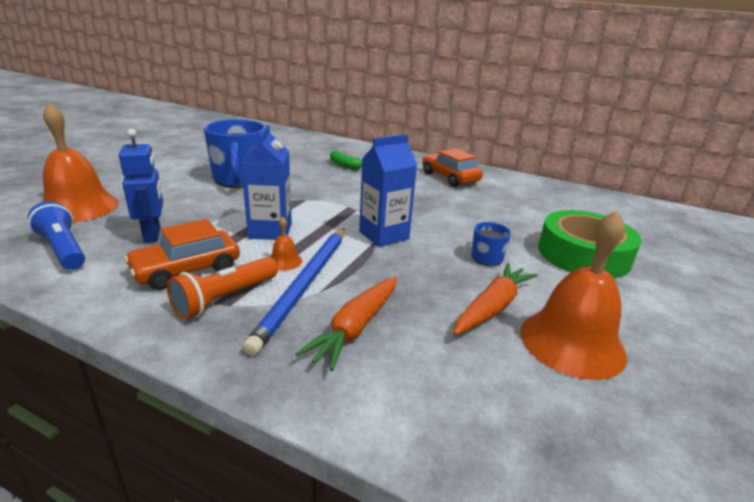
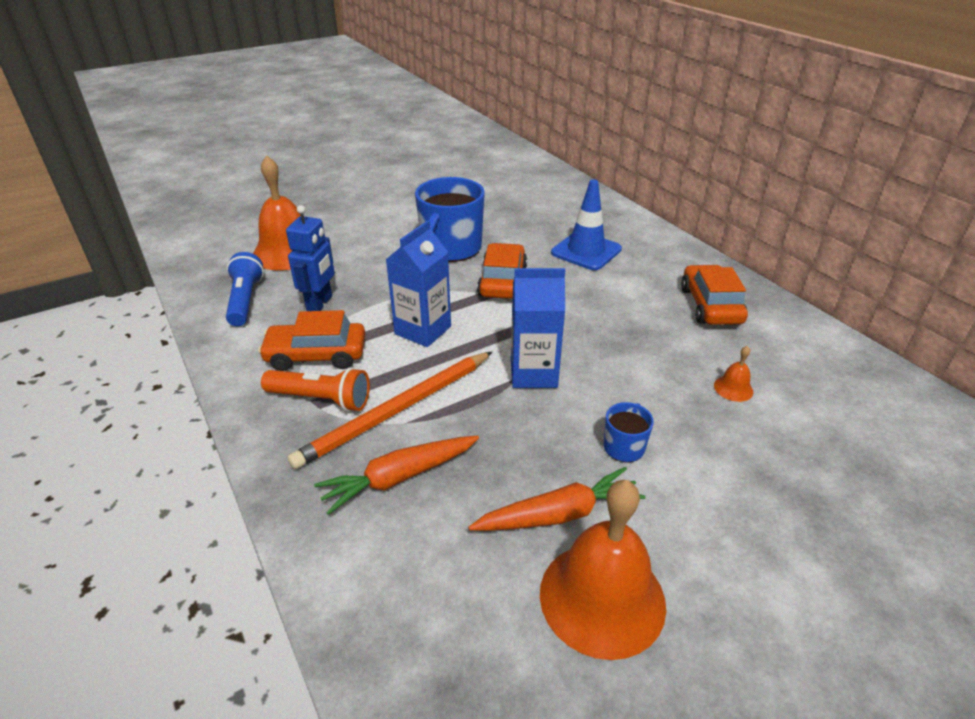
camera: 35 degrees right, 10 degrees up
(225, 298) = (321, 399): orange flashlight -> orange flashlight turned 150 degrees counterclockwise
(284, 261) = (404, 374): orange bell -> orange bell (733, 388)
(302, 190) = (502, 281): none -> orange car
(304, 286) = (396, 411): blue pencil -> orange pencil
(343, 165) = (586, 251): green banana -> blue traffic cone
(583, 254) = (768, 491): green tape -> none

